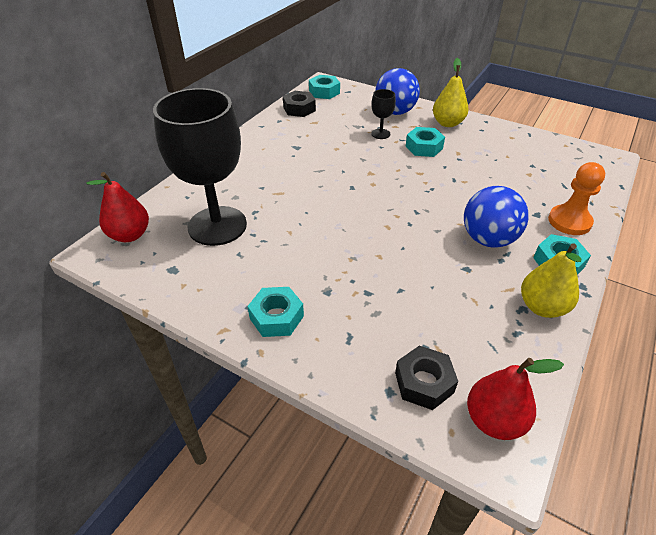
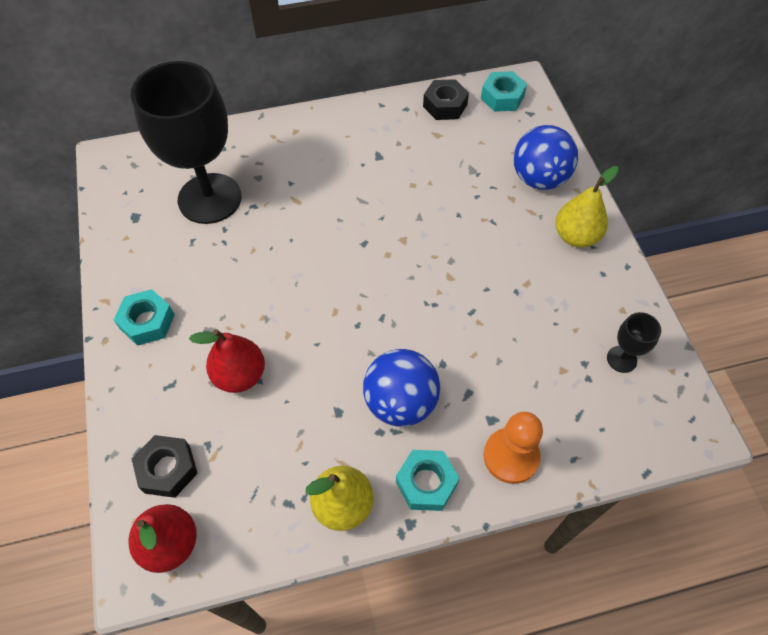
camera: 45 degrees right, 15 degrees up
(130, 235) = (144, 159): red pear -> red pear (240, 375)
(380, 134) = (481, 198): black goblet -> black goblet (621, 359)
(424, 147) = (501, 249): turquoise nut -> none

